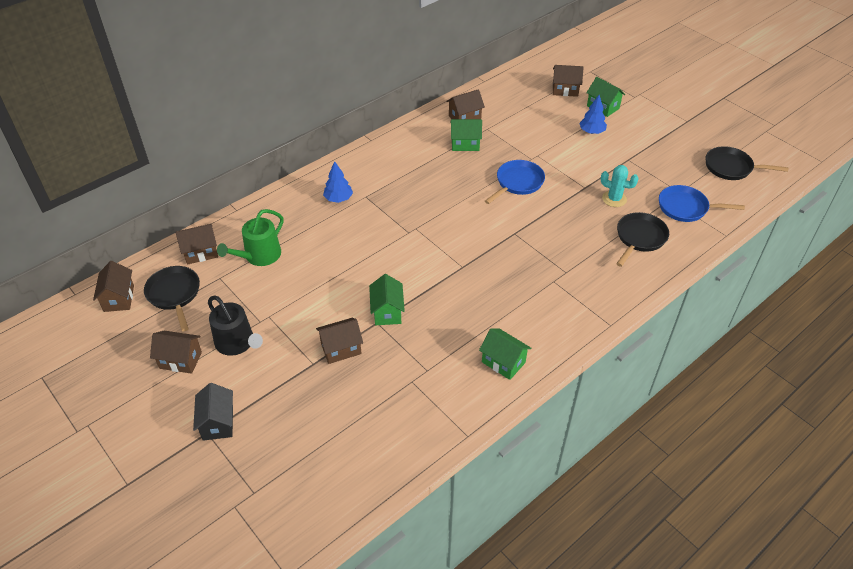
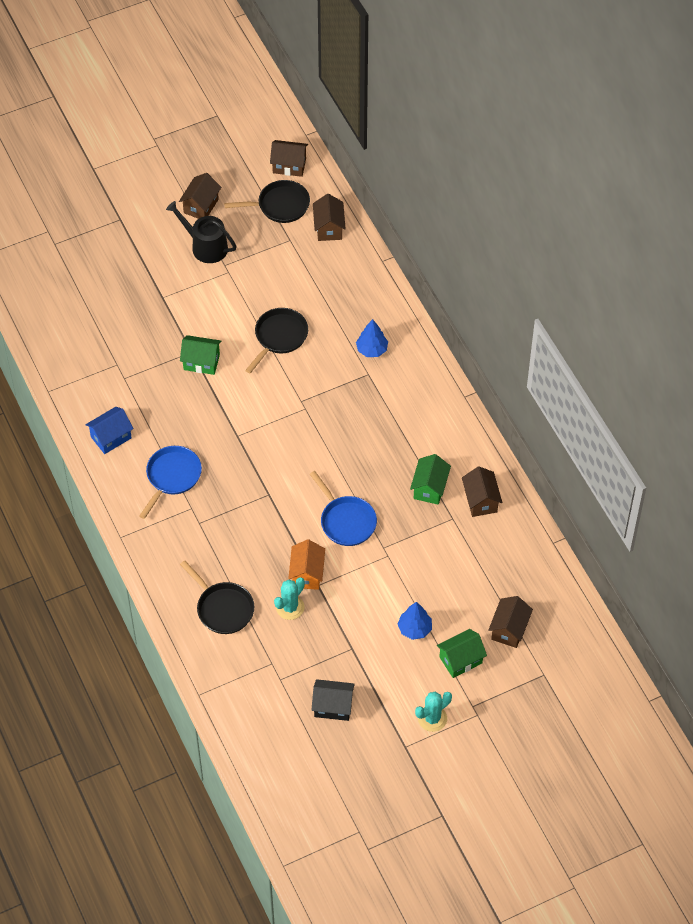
camera: 105 degrees right, 10 degrees up
(218, 423) = (127, 227): black house -> black house (333, 706)
(237, 343) = (205, 246): black watering can -> black watering can turned 60 degrees clockwise
(259, 256) = (309, 273): green watering can -> none
(341, 349) = (171, 320): brown house -> none
(503, 362) = (111, 437): green house -> blue house
(578, 195) = (307, 574): none -> orange house
(656, 112) = (432, 718): none -> turquoise cactus
(686, 208) = (253, 674): blue pan -> blue pan (172, 477)
(731, 168) = (303, 755): black pan -> black pan (279, 337)

